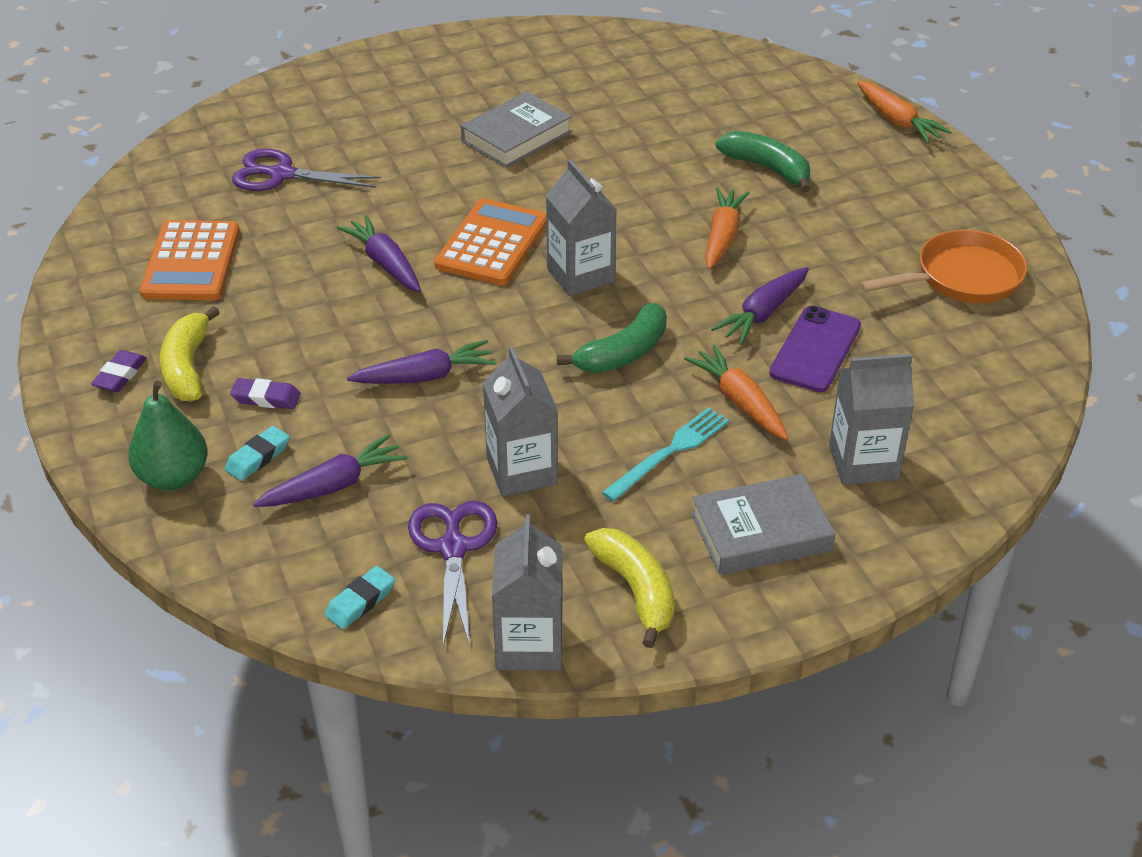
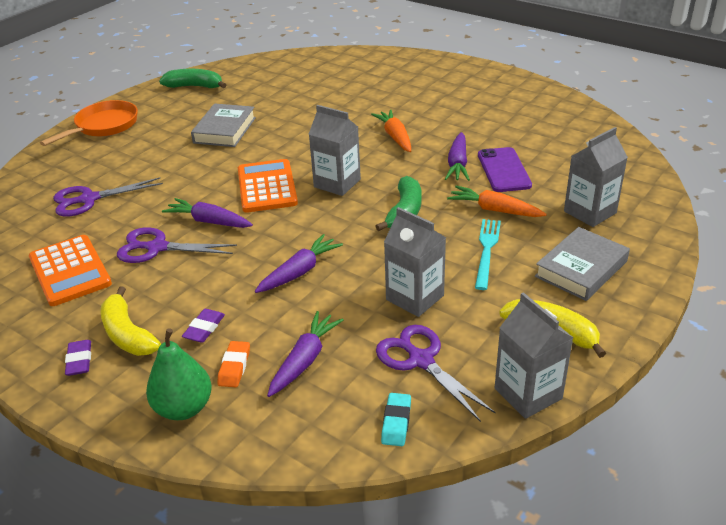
camera: 30 degrees left, 5 degrees down
(258, 457) = (234, 367): turquoise eraser -> orange eraser
(266, 398) = (204, 329): purple eraser -> purple eraser turned 45 degrees counterclockwise
(301, 273) = (157, 248): none -> purple scissors
(767, 168) = (383, 99): green banana -> green banana (195, 86)
(897, 121) = (424, 58): orange carrot -> none
(962, 278) = (535, 112): orange pan -> orange pan (104, 126)

